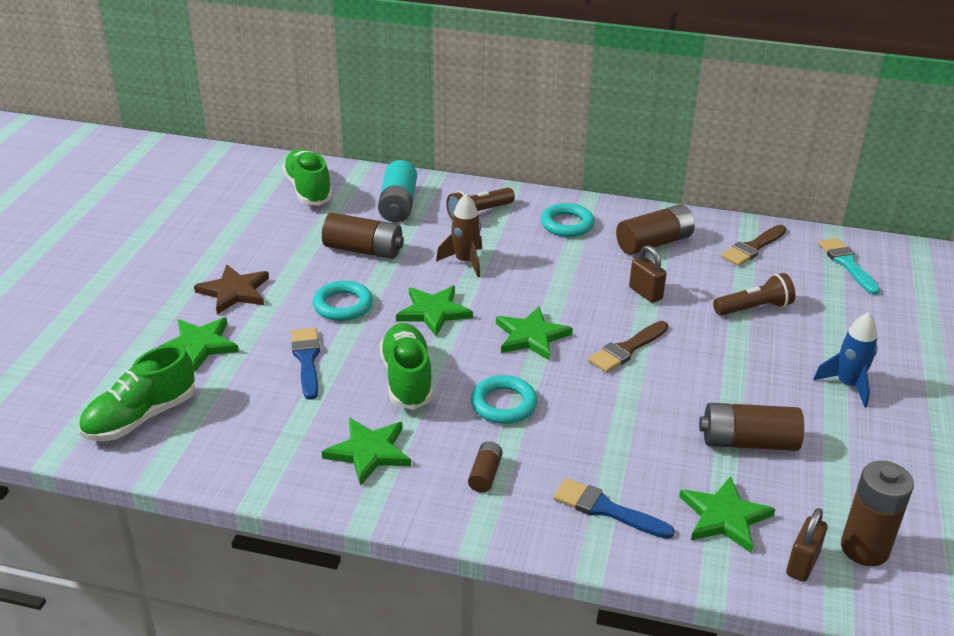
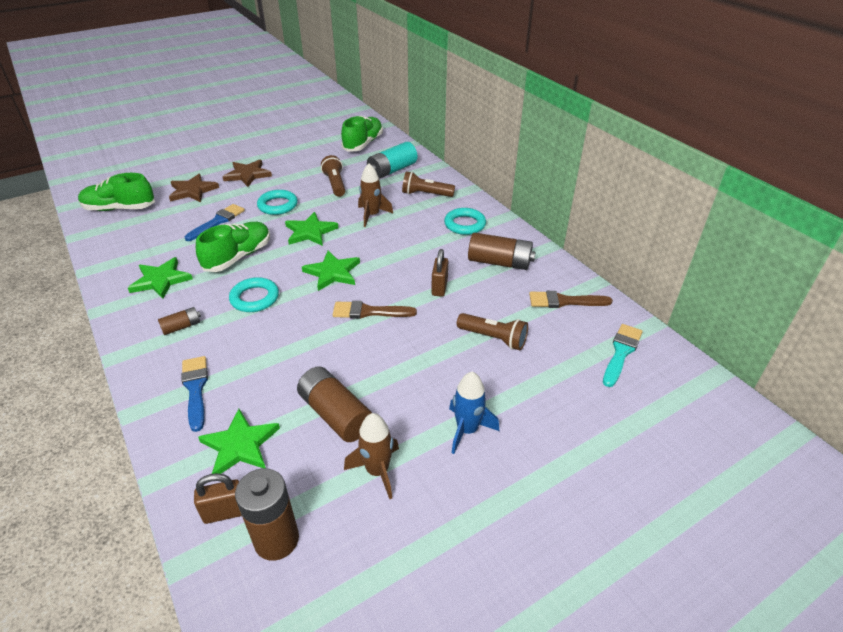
camera: 45 degrees right, 5 degrees up
(199, 345) = (192, 191): green star -> brown star
(363, 250) = (335, 184): brown battery -> brown flashlight
(843, 455) = (377, 471): none -> brown rocket

